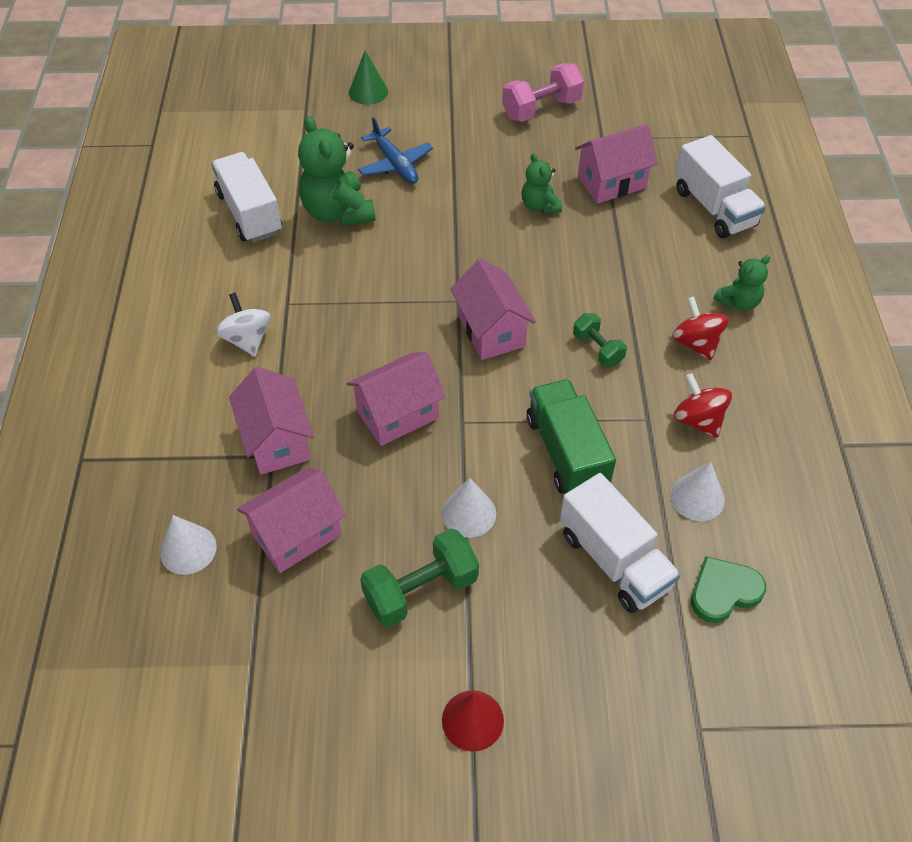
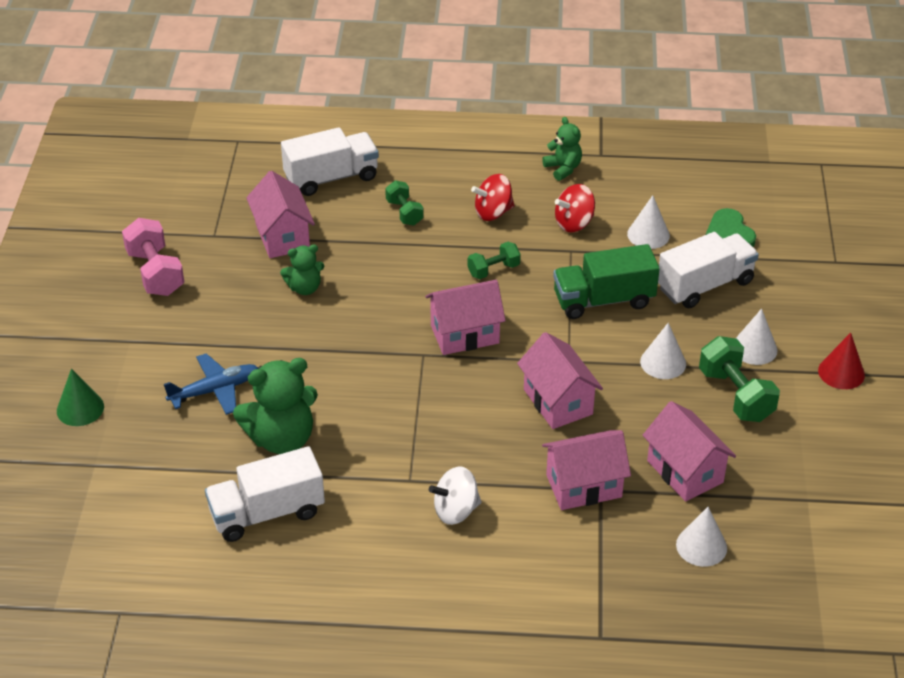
camera: 85 degrees left, 10 degrees down
(505, 614) = (754, 348): none -> white cone
(674, 269) = (404, 212): none -> green dumbbell
(738, 302) = (450, 182): green teddy bear -> green teddy bear (563, 168)

